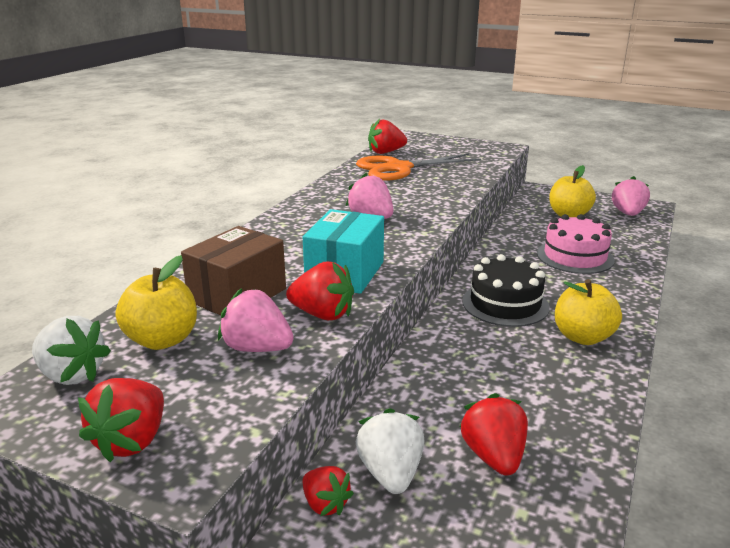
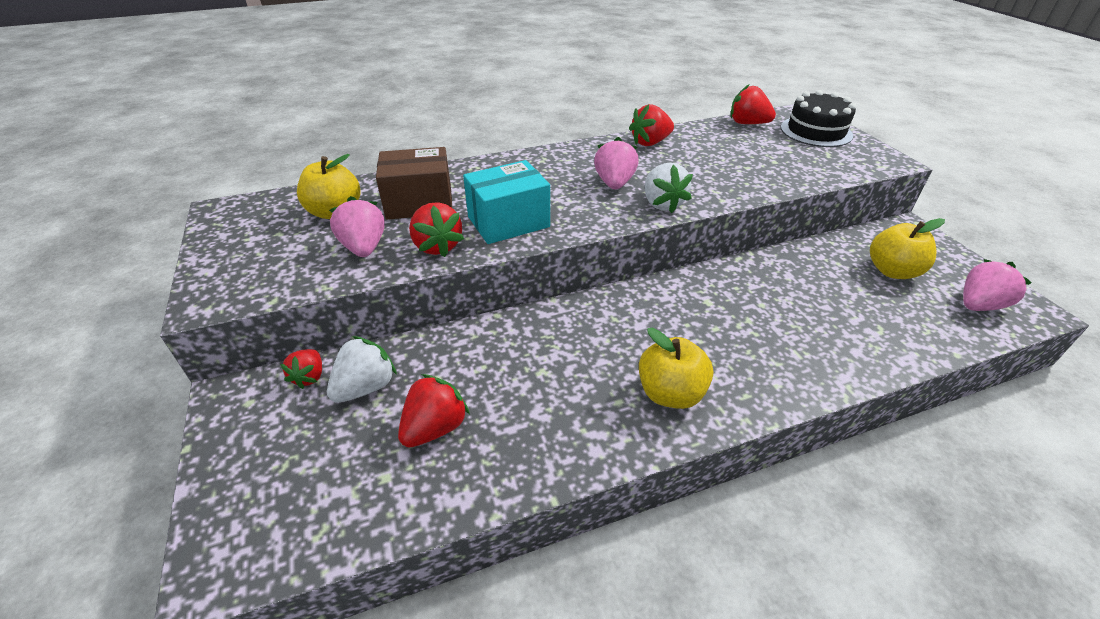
camera: 45 degrees right, 15 degrees up
(72, 375) = (269, 210): white strawberry -> white strawberry (662, 204)
(132, 441) = (225, 266): red strawberry -> red strawberry (650, 142)
(398, 168) = (728, 145): orange scissors -> none
(505, 304) = (656, 321): black cake -> black cake (816, 131)
(575, 256) = (812, 317): pink cake -> none

